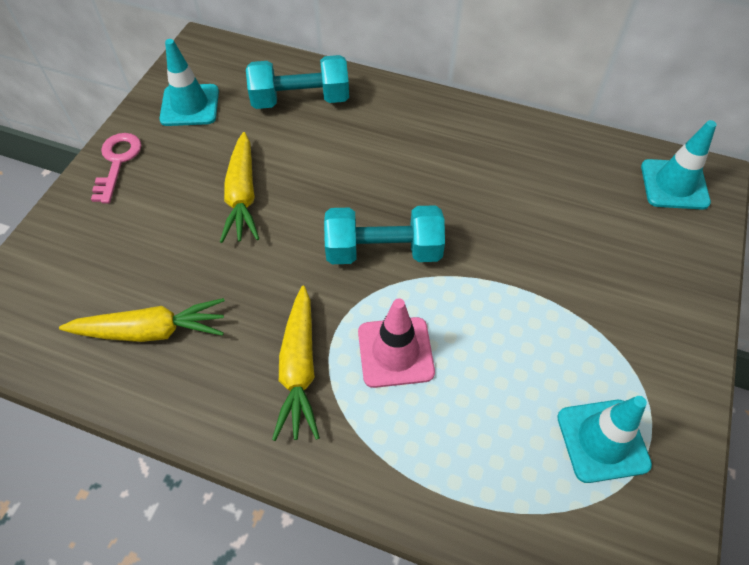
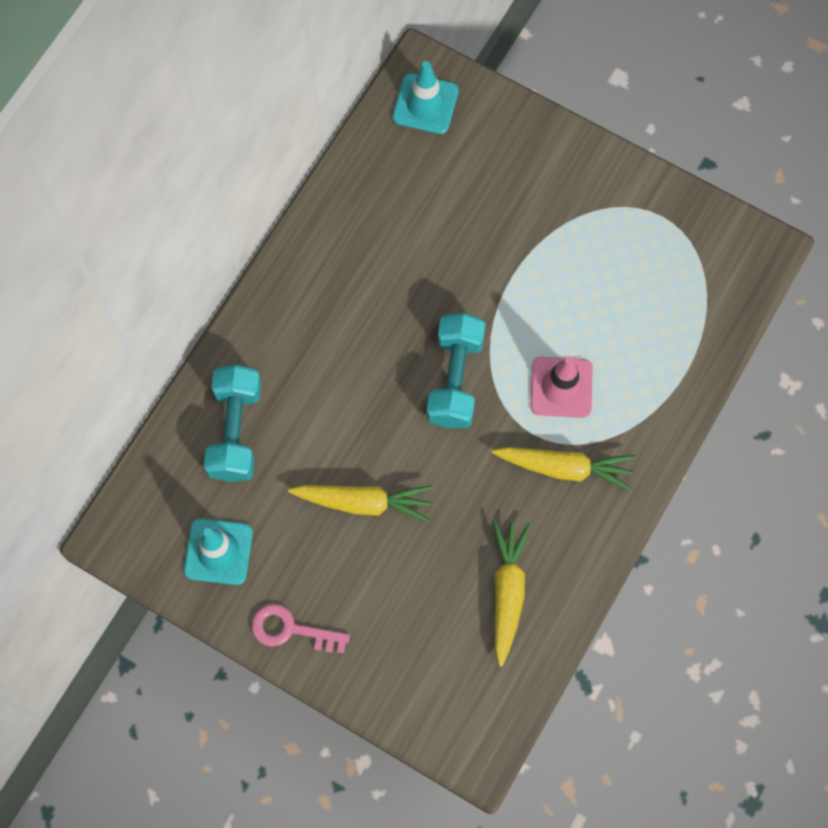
camera: 80 degrees left, 15 degrees up
(602, 440) = (659, 251): turquoise traffic cone -> none

